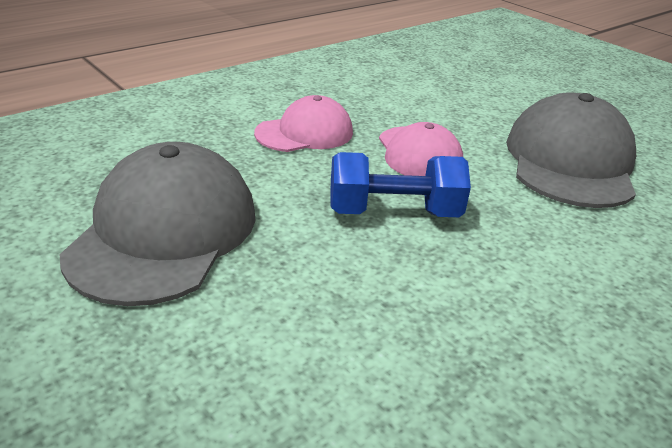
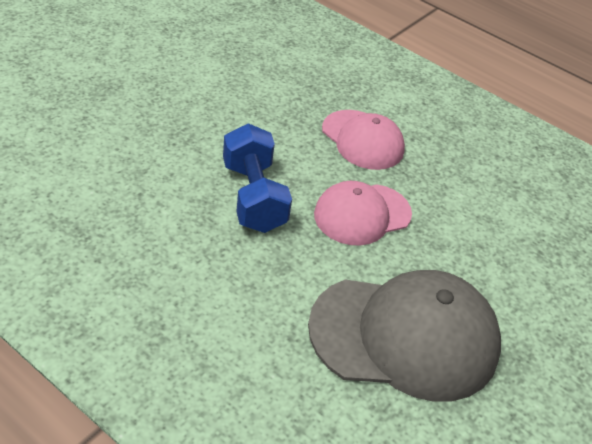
camera: 75 degrees right, 10 degrees up
(164, 232) = (192, 89): grey cap -> none

